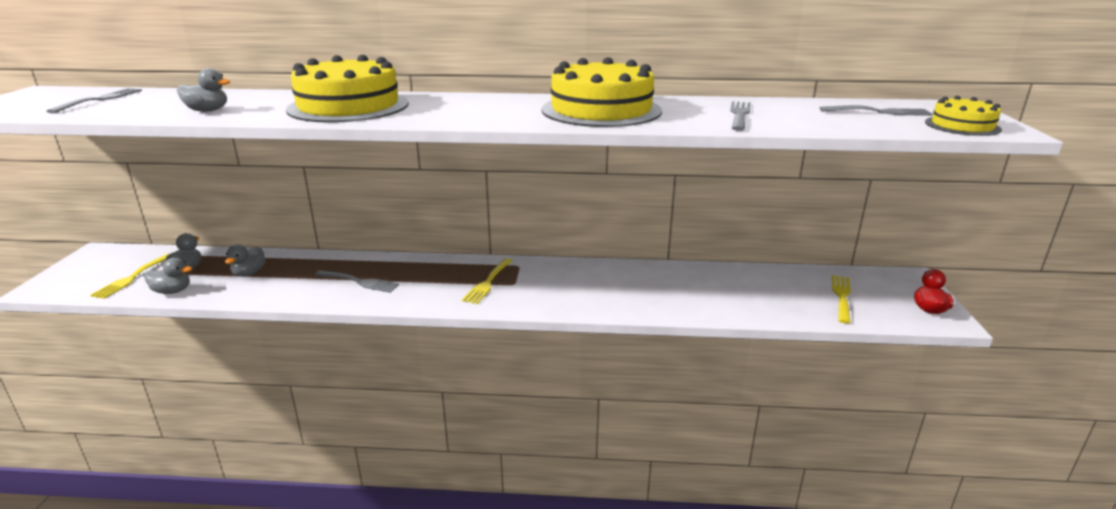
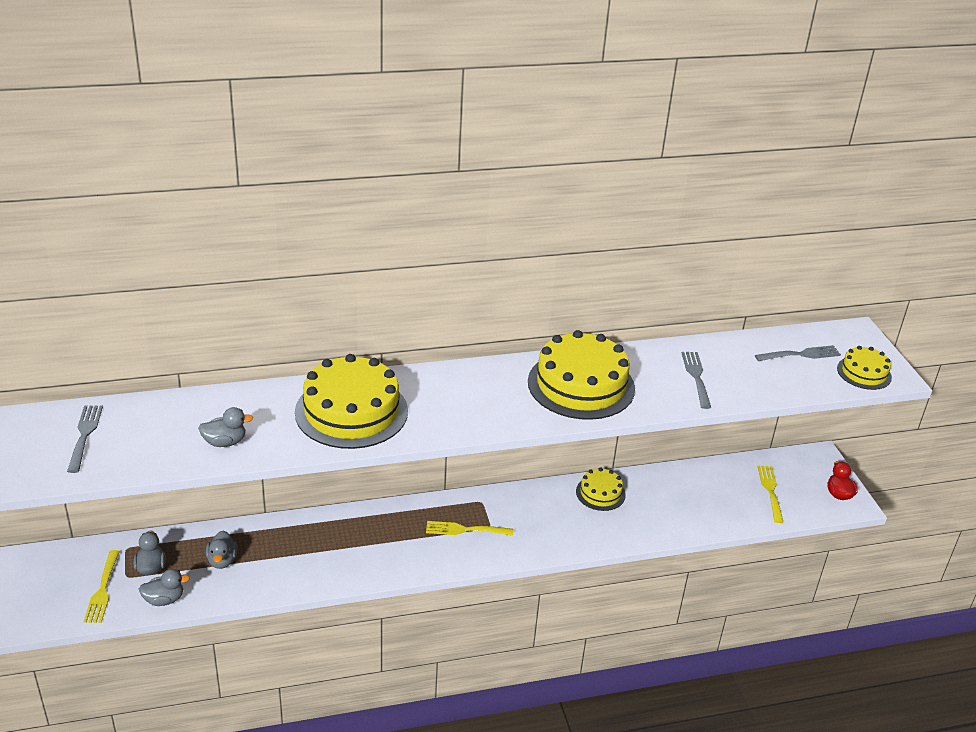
camera: 20 degrees left, 10 degrees up
(359, 282) = (343, 551): grey fork -> none
(488, 282) = (465, 530): yellow fork -> yellow fork turned 90 degrees clockwise
(644, 275) = (600, 493): none -> yellow cake

